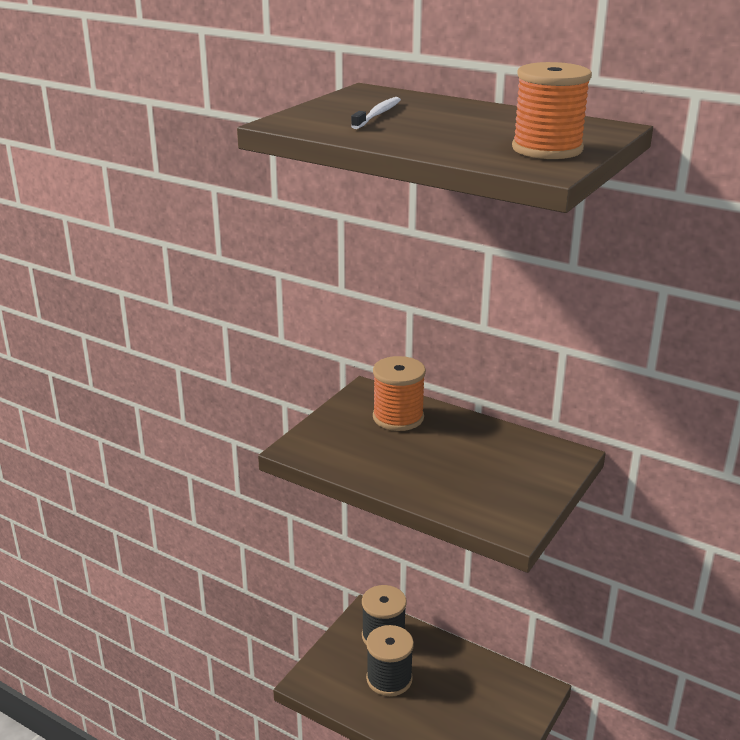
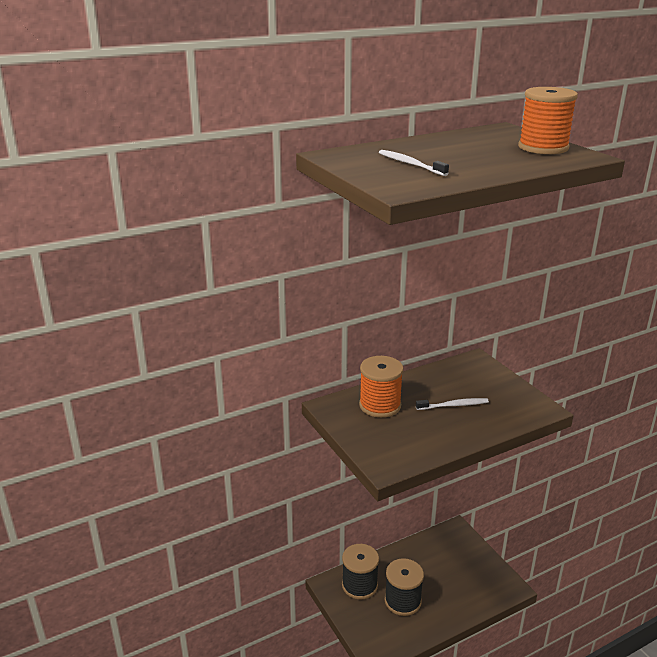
camera: 60 degrees left, 0 degrees up
(448, 462) = (453, 405): none -> white toothbrush

